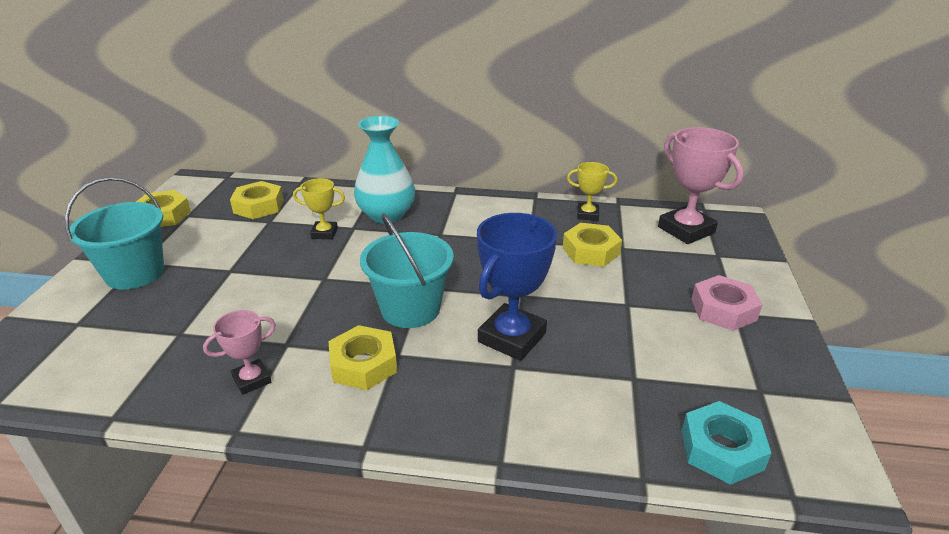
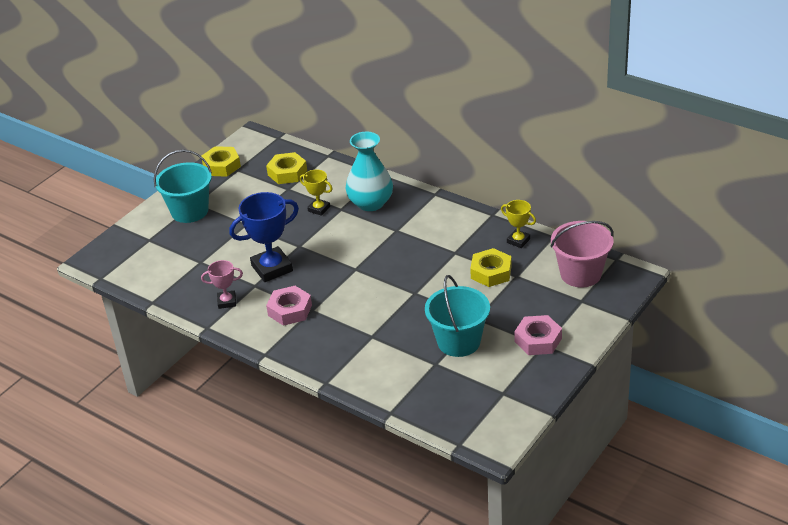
camera: 30 degrees right, 5 degrees up
(364, 364) = (290, 310): yellow nut -> pink nut
(410, 309) = (338, 282): turquoise bucket -> turquoise bucket (459, 342)
(512, 337) = (385, 319): blue trophy -> blue trophy (272, 268)
(686, 230) = (580, 274): pink trophy -> pink bucket
(721, 449) = (446, 413): turquoise nut -> none

